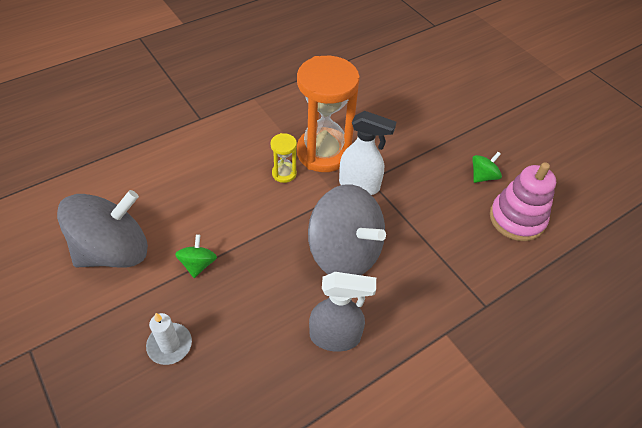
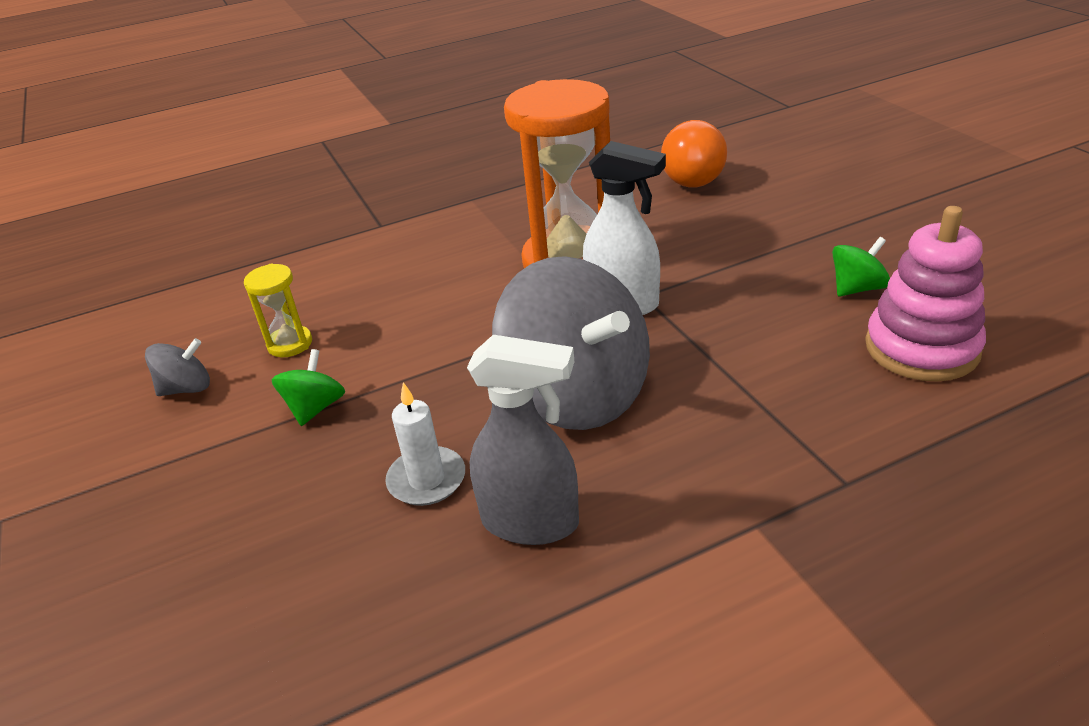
camera: 15 degrees right, 15 degrees down
(114, 251) = (187, 388): grey spinning top -> grey spinning top, size x0.43
(169, 345) = (227, 522): white candle -> white candle (427, 479)
(284, 173) = (495, 289): yellow hourglass -> yellow hourglass (290, 344)
(383, 84) = (689, 177): none -> orange light bulb

